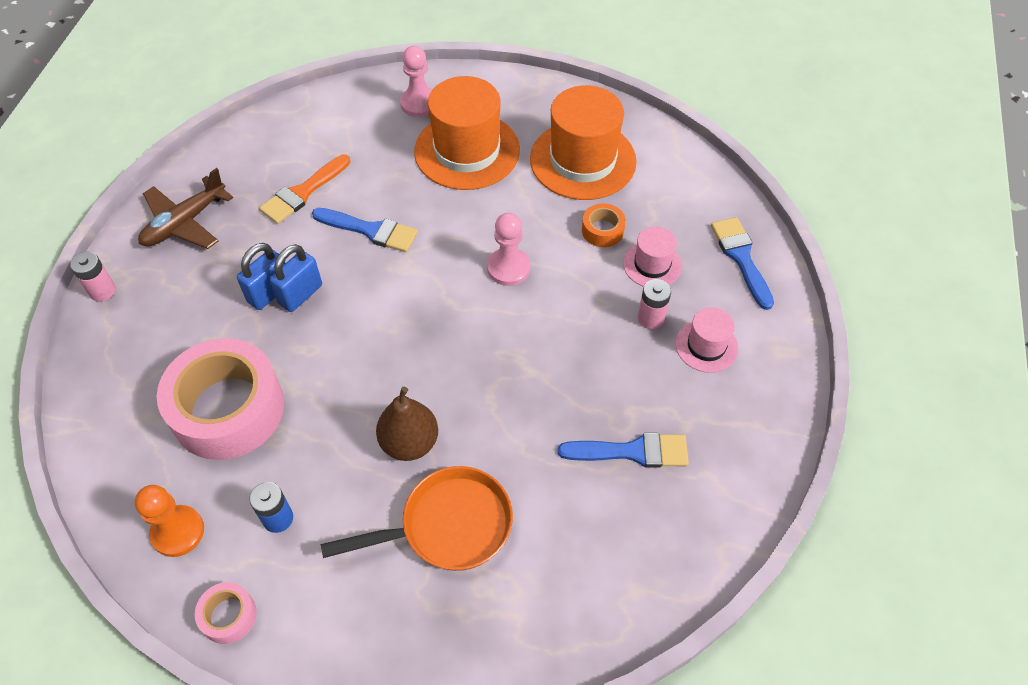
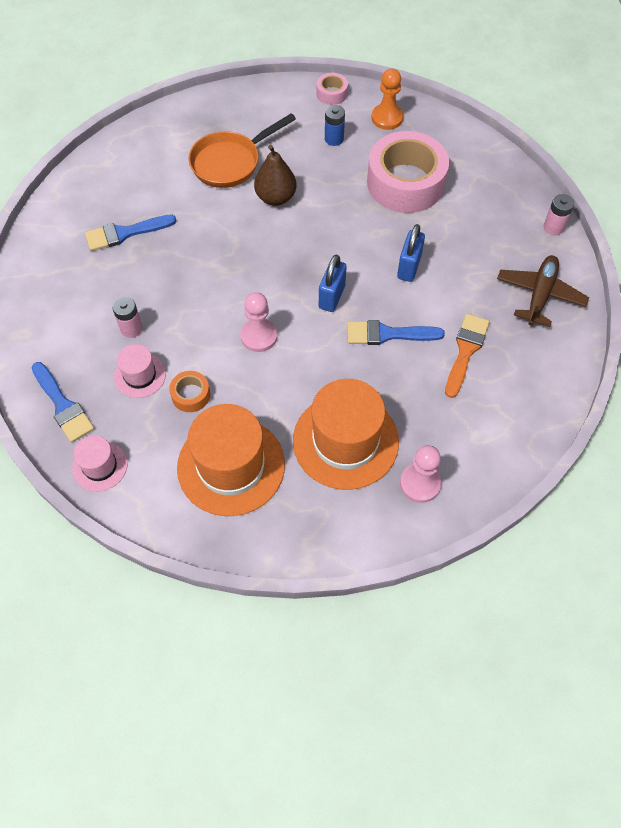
camera: 160 degrees right, 5 degrees up
(269, 293) = (432, 262): blue padlock -> blue padlock (332, 297)
(706, 346) = (83, 320): pink hat -> pink hat (100, 466)

